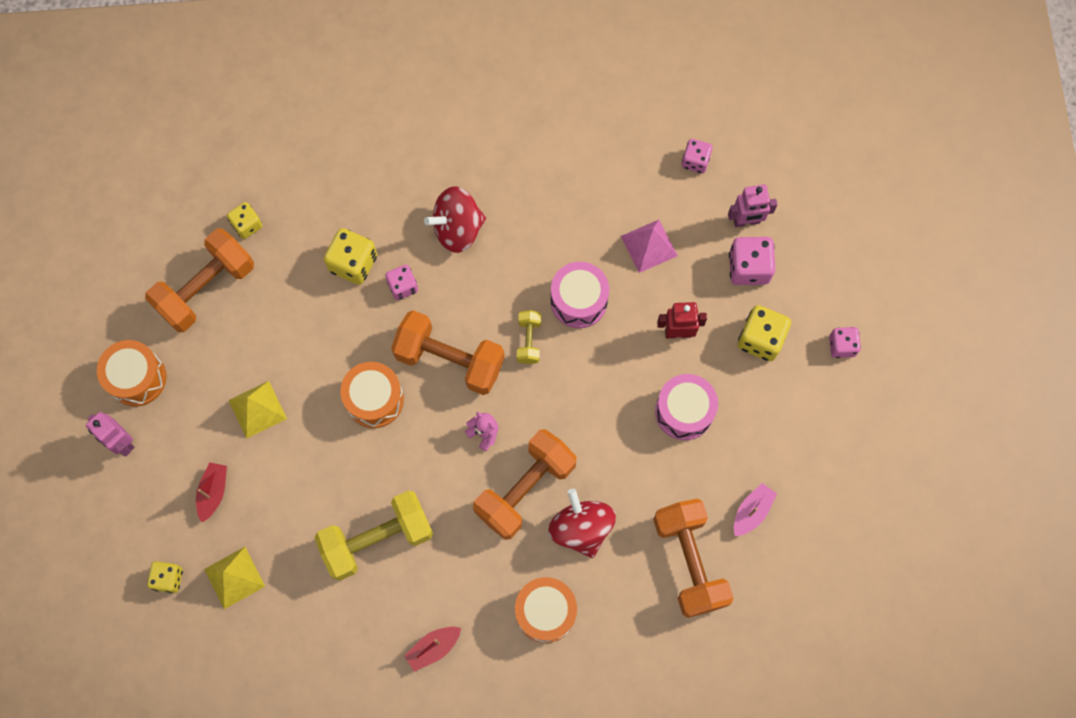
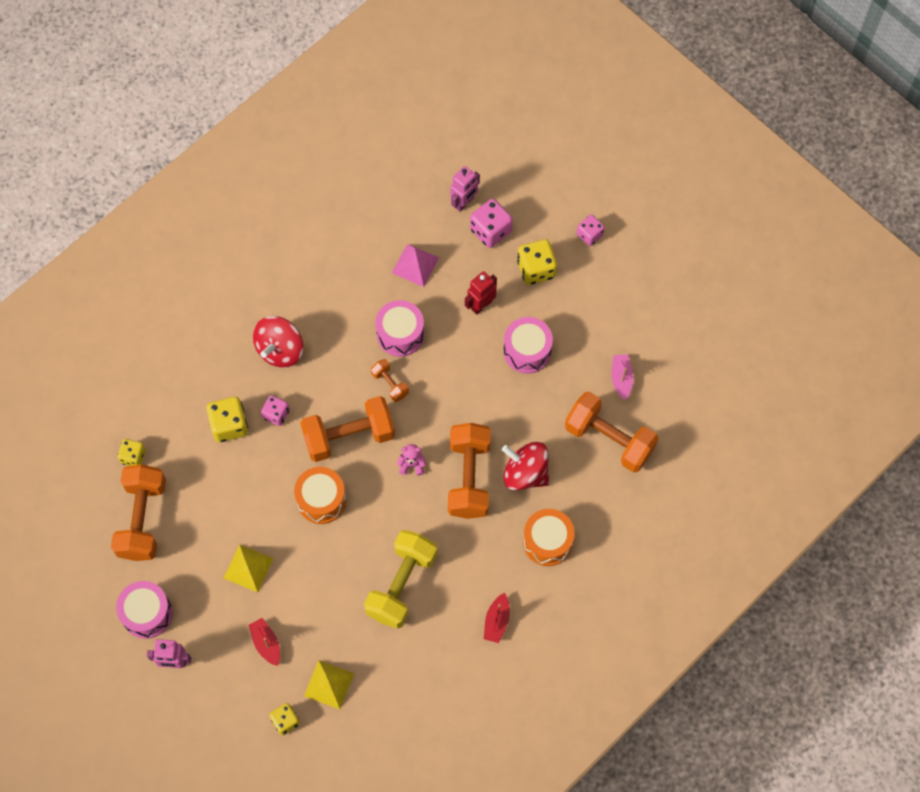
camera: 40 degrees left, 5 degrees down
(137, 378) = (147, 613): orange drum -> pink drum
(529, 340) = (390, 384): yellow dumbbell -> orange dumbbell
(695, 161) = (399, 189): pink dice -> none

